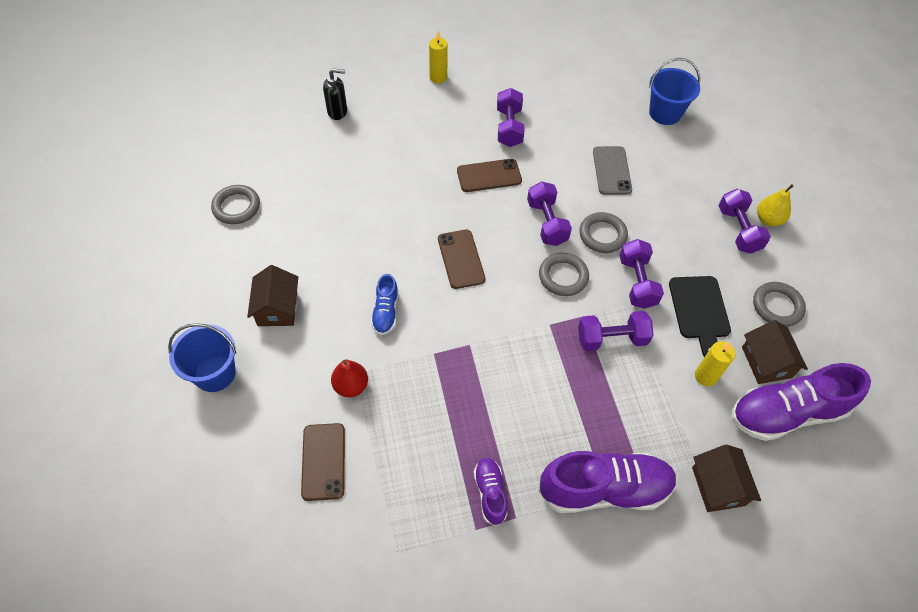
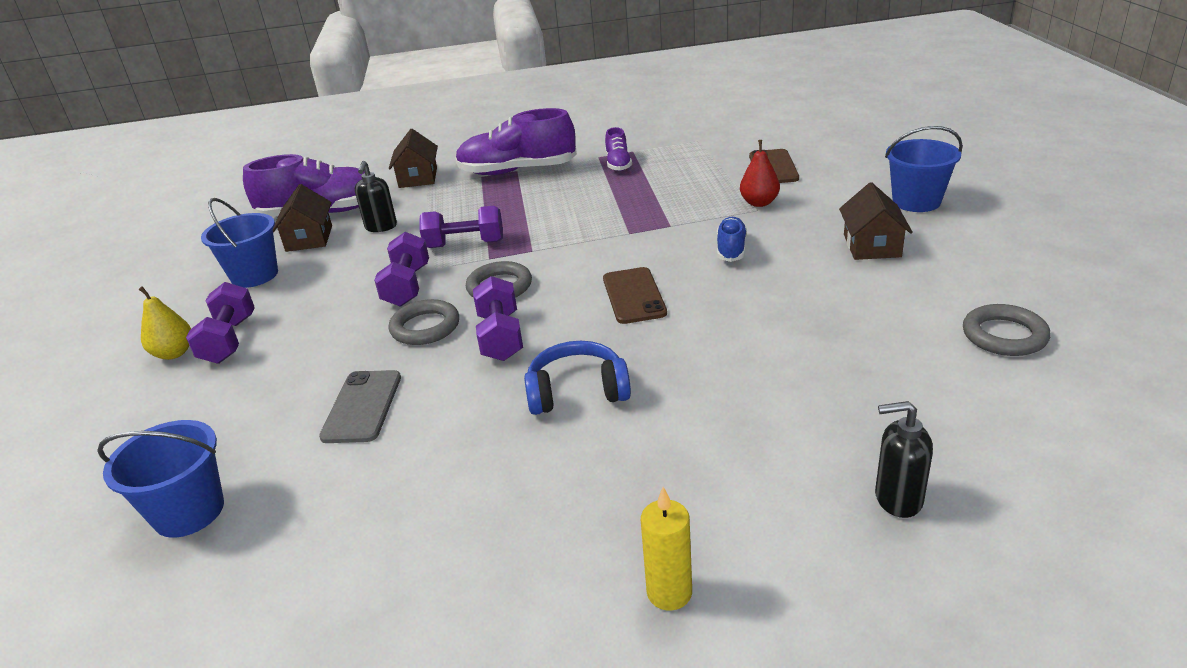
camera: 170 degrees left, 25 degrees down
(489, 176) = (577, 392): brown phone -> blue headphones
(509, 127) = (521, 474): purple dumbbell -> none
(699, 311) = (349, 268): black cutting board -> none
(705, 376) = (381, 227): yellow candle -> black soap dispenser
(777, 306) = (254, 275): grey ring -> blue bucket

